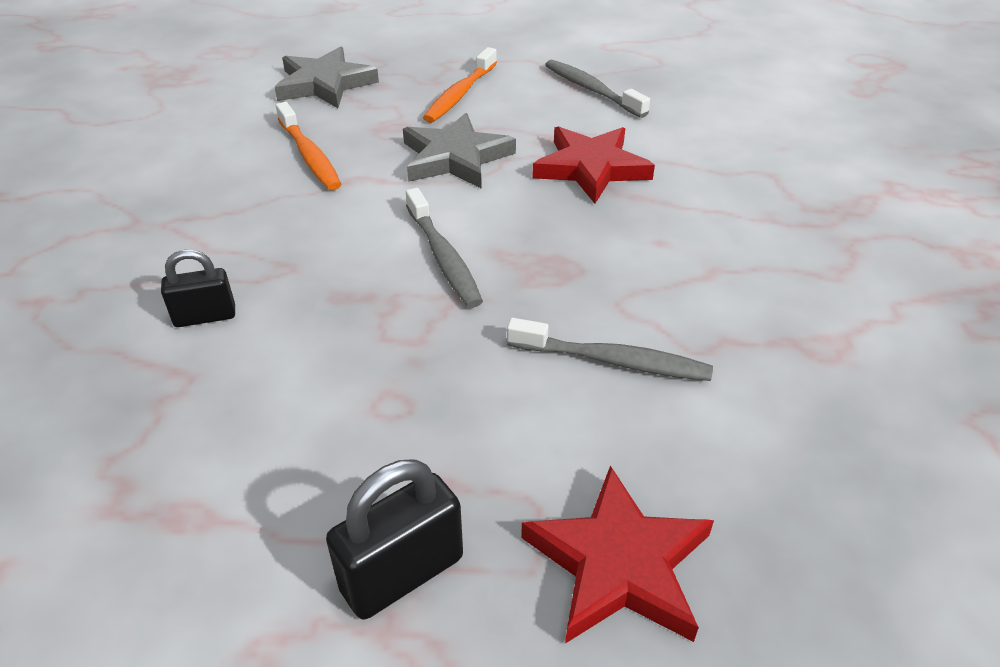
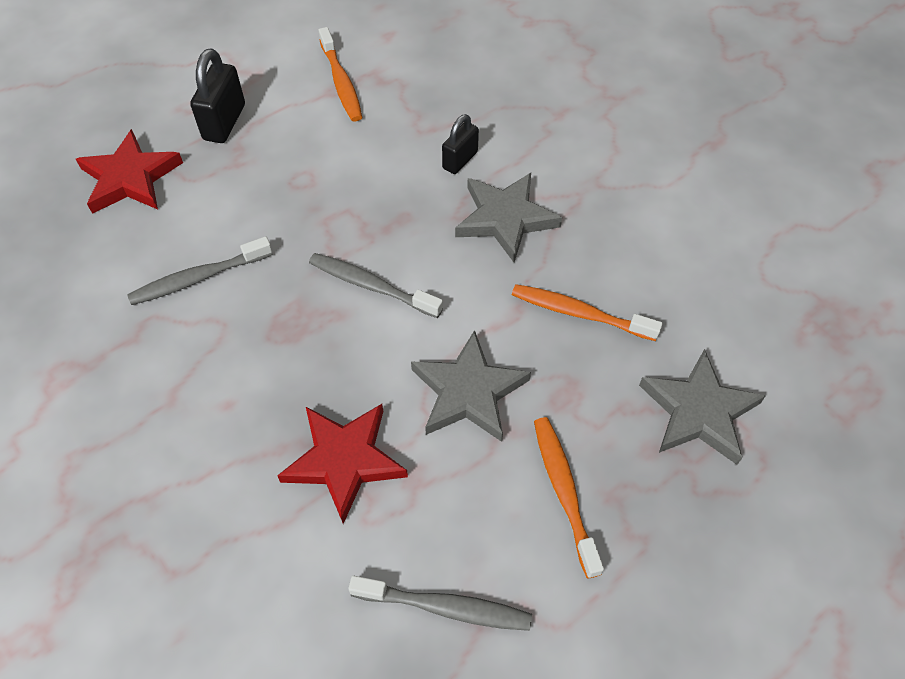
camera: 140 degrees right, 15 degrees up
(171, 524) = (341, 82): none -> orange toothbrush
(254, 241) = (505, 218): none -> grey star

